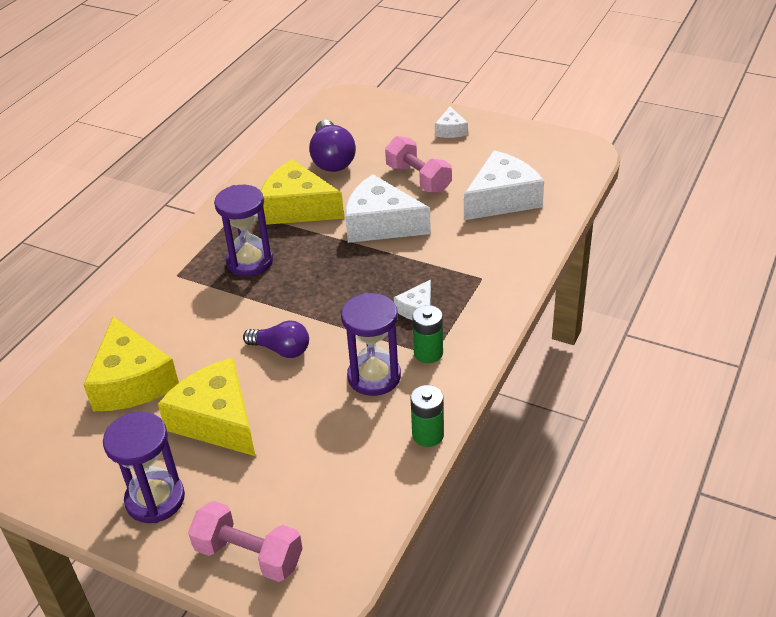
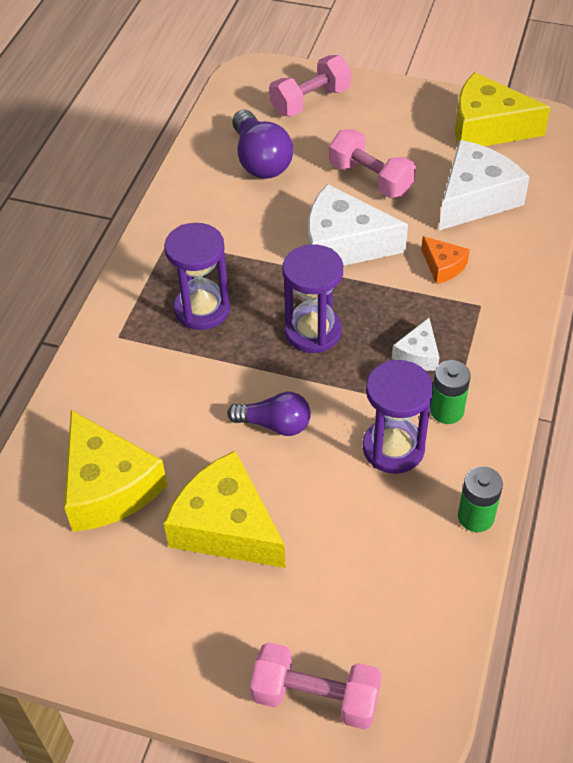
camera: 10 degrees left, 10 degrees up
(155, 499) = (184, 639): purple hourglass -> purple hourglass (313, 332)
(297, 208) = (238, 231): yellow cheese -> yellow cheese (487, 128)
(386, 120) = (310, 101): none -> pink dumbbell
(451, 130) = (390, 109): white cheese -> none
(459, 246) = (443, 266): none -> orange cheese

